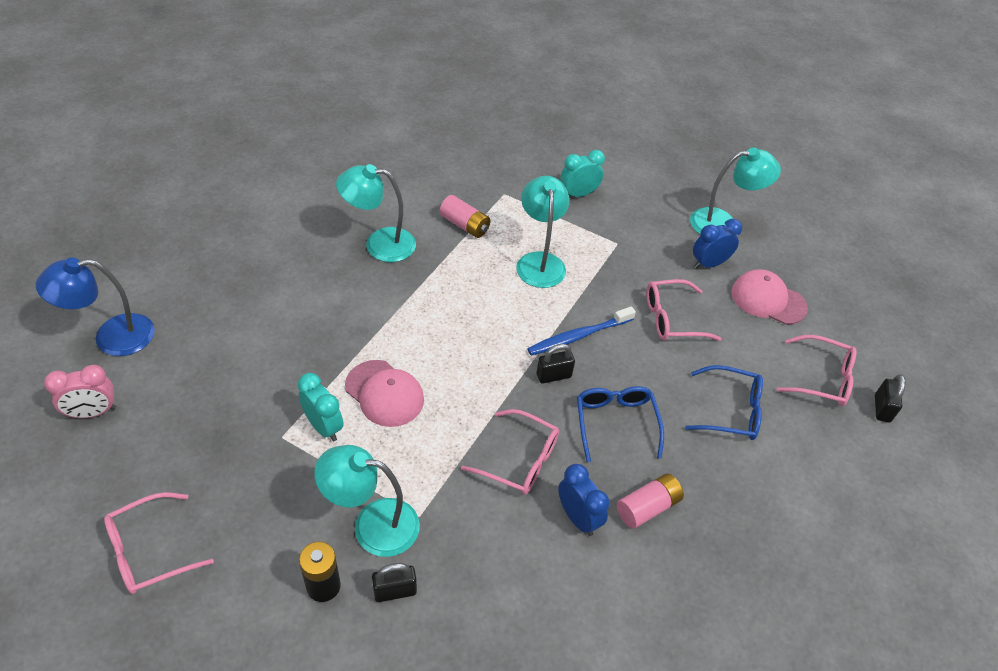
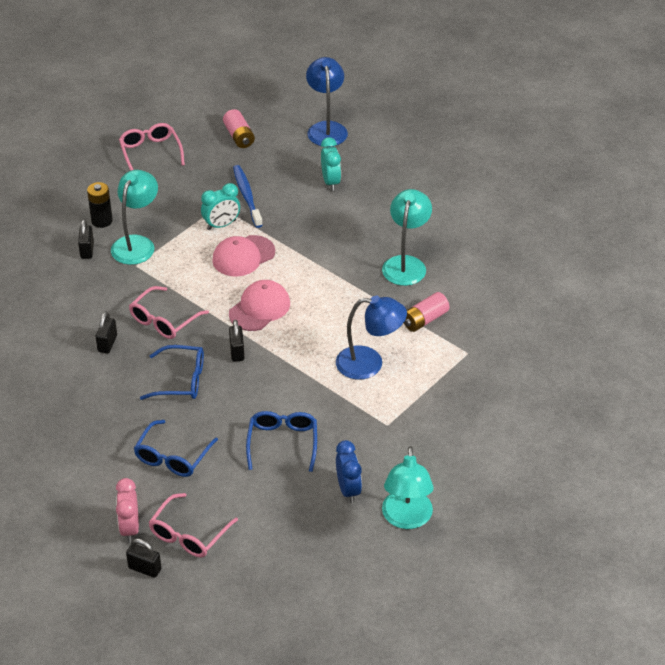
camera: 105 degrees right, 5 degrees down
(93, 412) = (261, 125): pink clock -> pink clock (130, 528)
(539, 261) = (369, 364): turquoise lamp -> blue lamp
(578, 194) = (462, 408): turquoise clock -> turquoise clock (331, 182)
(578, 518) = (107, 343): blue clock -> black padlock
(579, 336) = (275, 375): blue toothbrush -> blue toothbrush (247, 196)
(647, 507) = (102, 383): pink battery -> pink battery (239, 136)
(673, 318) = (282, 443): pink glasses -> blue glasses
(768, 300) = (292, 524): pink cap -> pink cap (260, 308)

